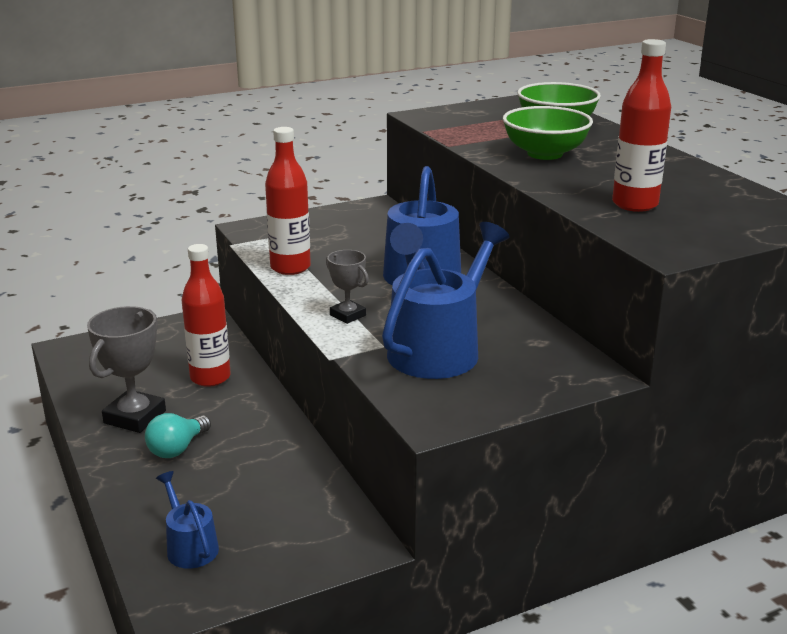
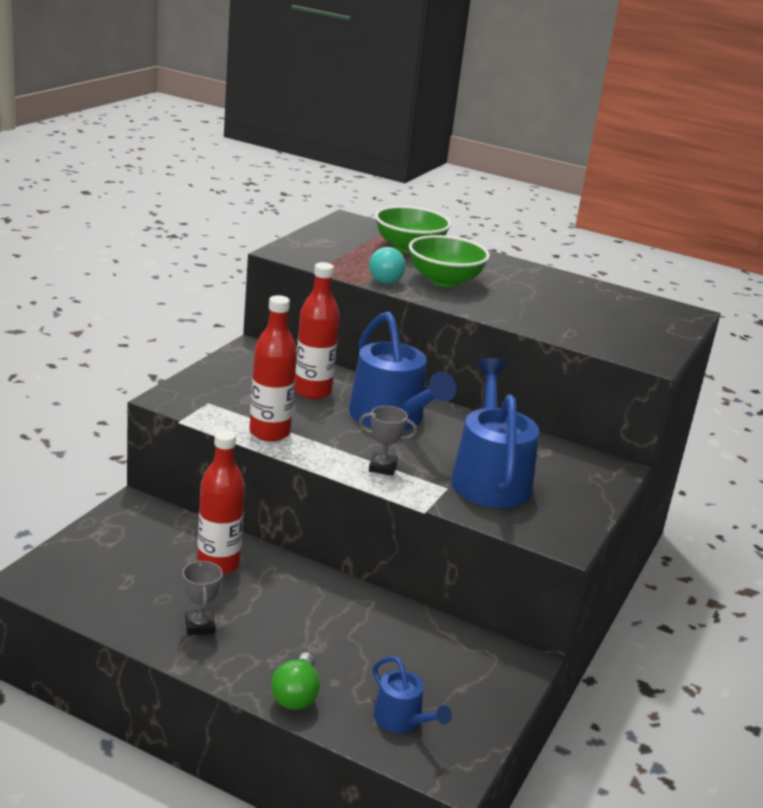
camera: 40 degrees left, 0 degrees up
(134, 493) = (296, 695): none -> green light bulb
(135, 417) = (200, 626): grey trophy -> grey trophy, size x0.57
(177, 449) = (279, 641): turquoise light bulb -> turquoise light bulb (384, 279)
(190, 546) = (402, 719): blue watering can -> blue watering can turned 150 degrees counterclockwise
(635, 204) = (573, 320): red bottle -> red bottle (312, 391)

